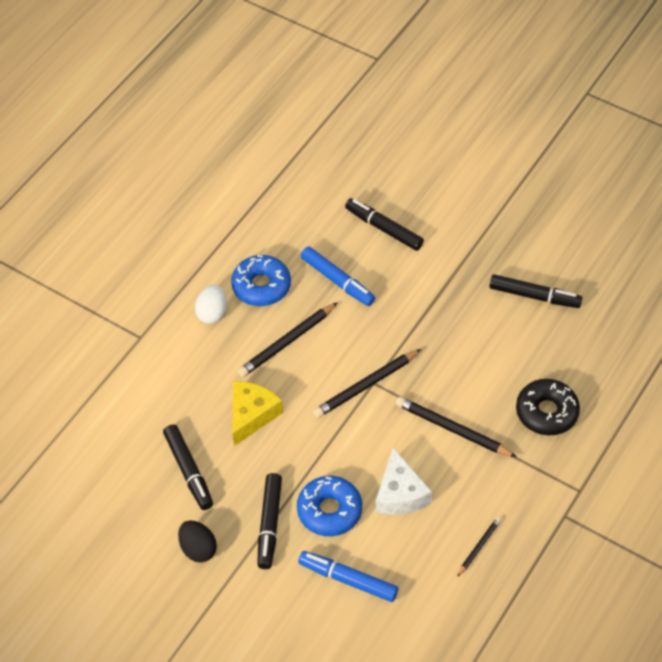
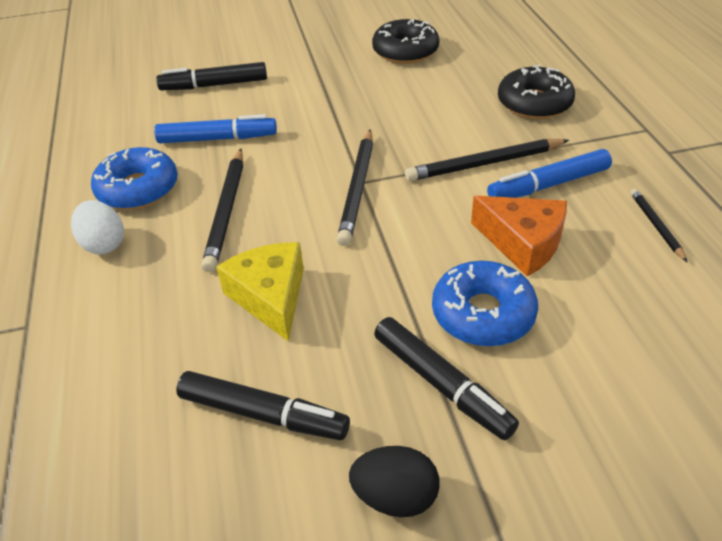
camera: 45 degrees left, 10 degrees down
(348, 579) = (604, 360): blue marker -> blue marker (548, 185)
(400, 494) = (522, 243): white cheese -> orange cheese
(534, 296) = (405, 51): black marker -> black donut

